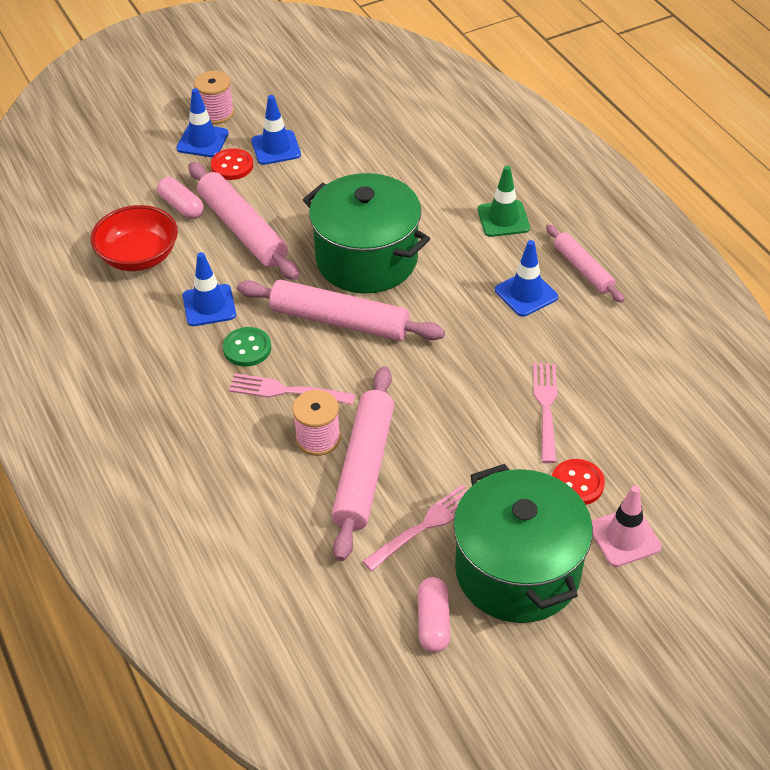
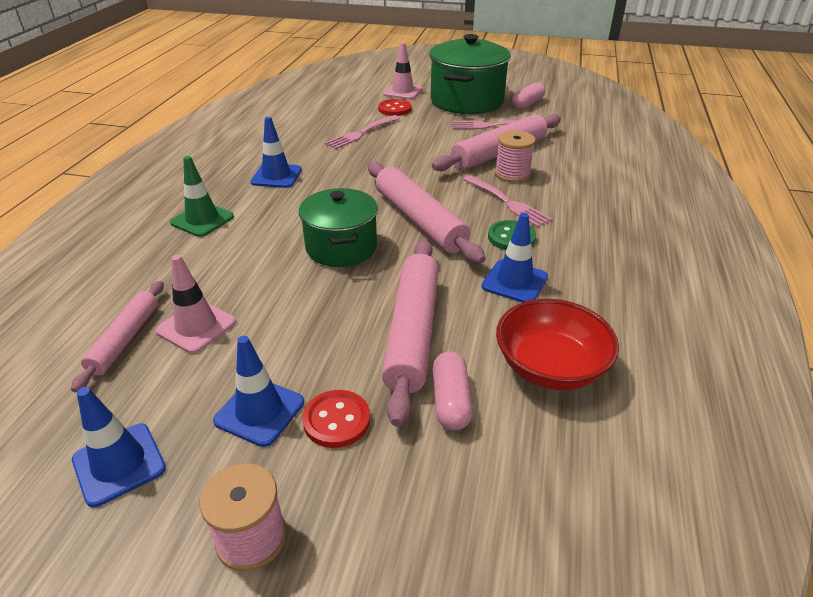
camera: 140 degrees left, 10 degrees down
(202, 141) = (327, 492): blue traffic cone -> blue traffic cone (119, 464)
(366, 259) = (341, 247): green pot -> green pot, size x0.65
(374, 160) = (196, 326): none -> pink traffic cone
(583, 269) = (220, 170): pink rolling pin -> pink rolling pin (125, 339)

